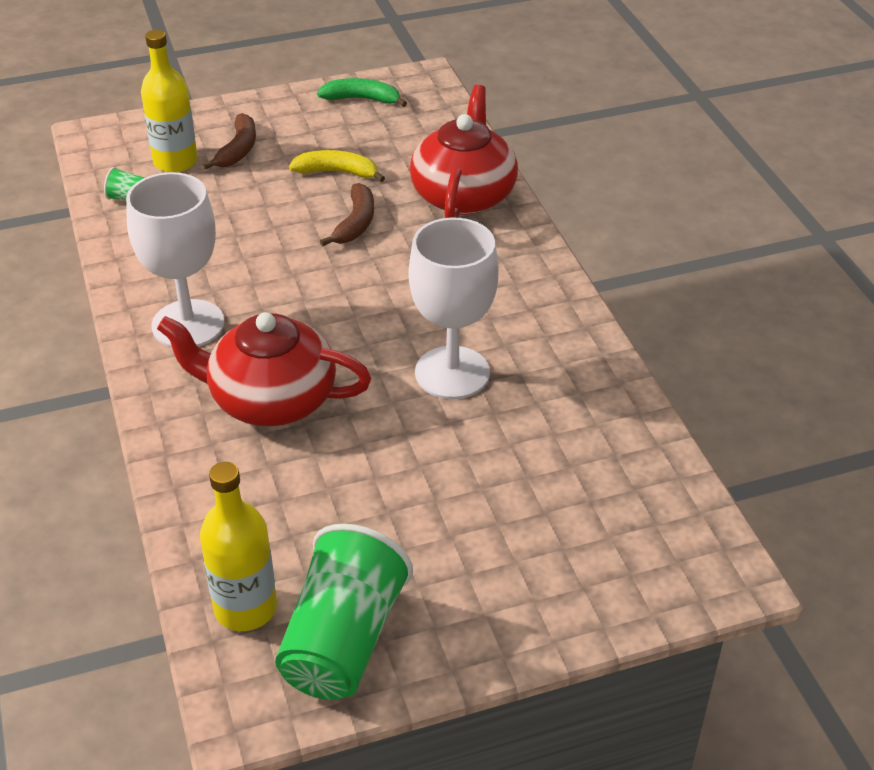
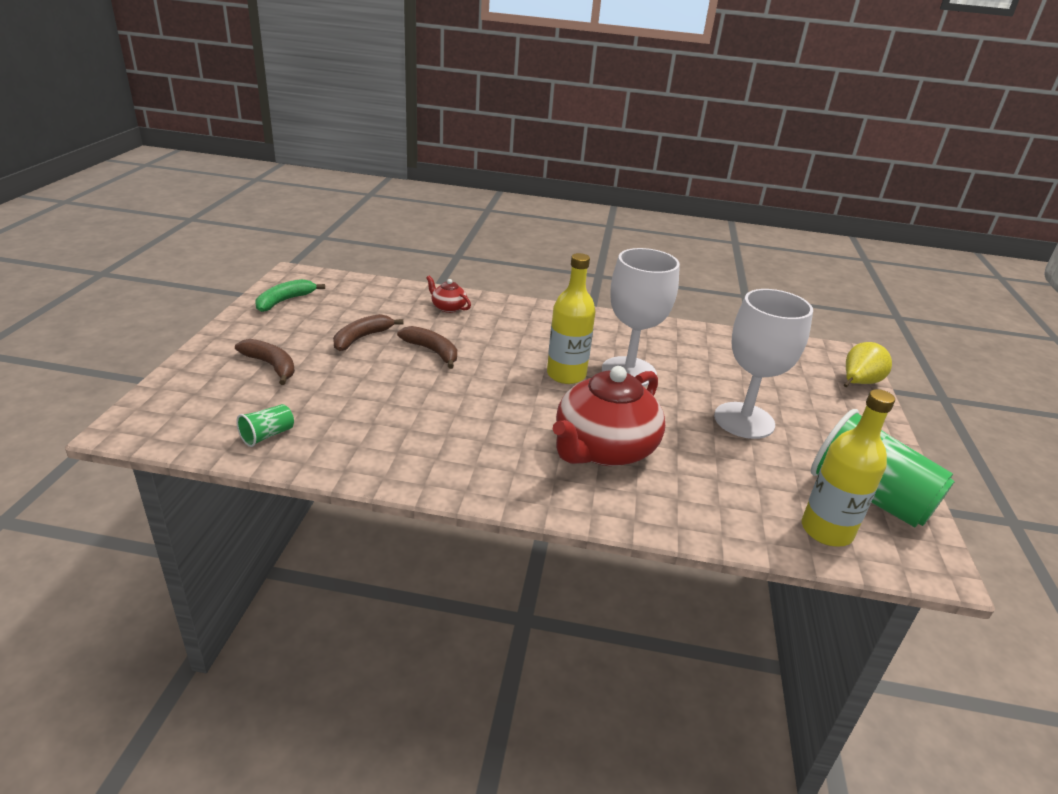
camera: 65 degrees left, 10 degrees down
(175, 162) = (243, 398): yellow bottle -> yellow bottle (566, 375)
(188, 324) = (478, 459): white goblet -> white goblet (744, 420)
(337, 172) = (361, 338): yellow banana -> brown banana
(463, 195) = (448, 307): red teapot -> red teapot, size x0.44
(643, 600) = (858, 383): none -> yellow pear

